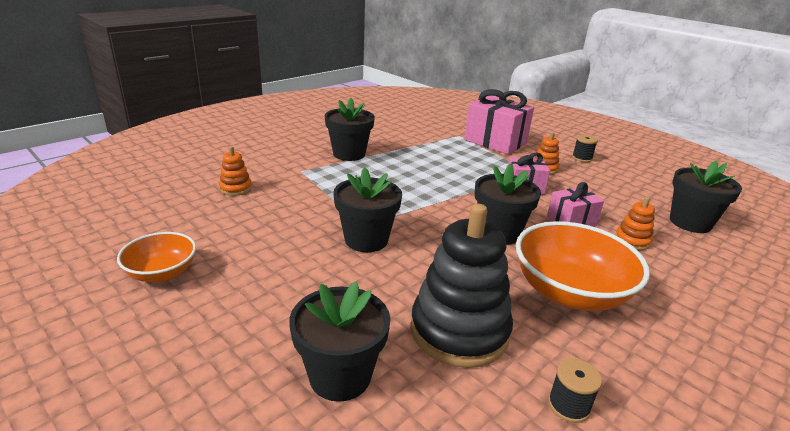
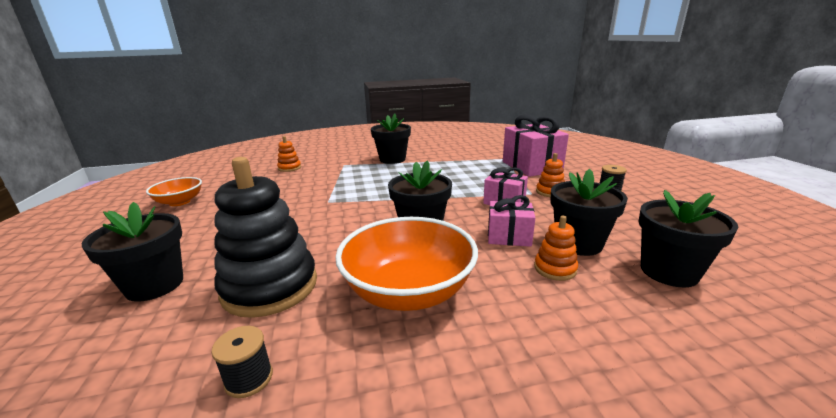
camera: 35 degrees right, 5 degrees down
(366, 240) = (313, 211): black flower pot -> black flower pot (578, 243)

